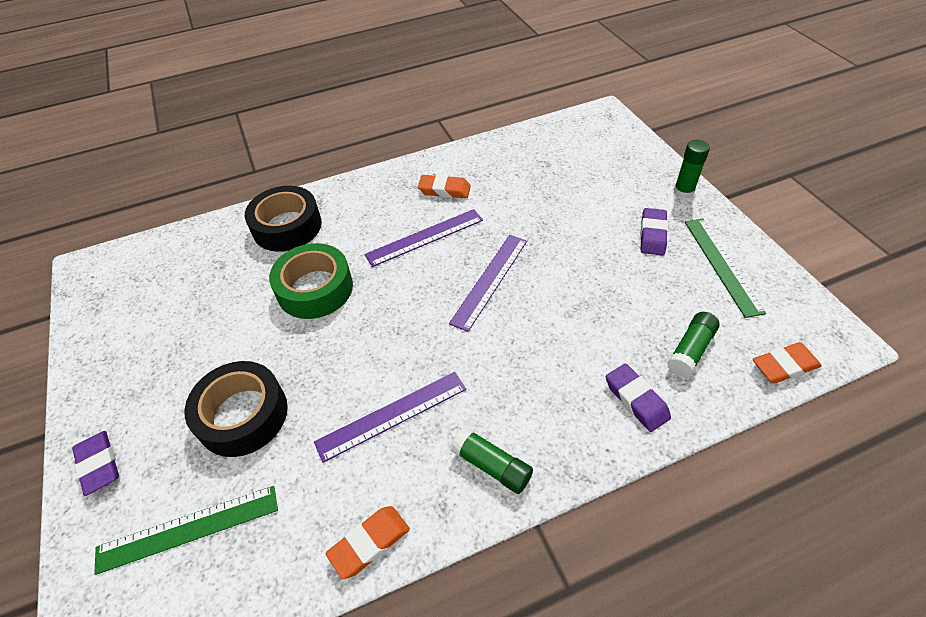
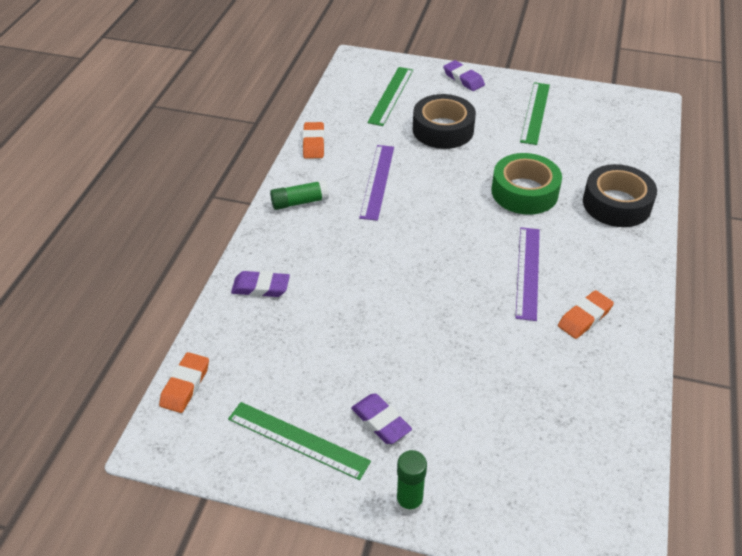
camera: 125 degrees right, 5 degrees down
(99, 464) = (463, 79): purple eraser -> purple eraser turned 45 degrees clockwise
(154, 349) = (535, 112): none -> green ruler
(490, 280) = (439, 282): purple ruler -> none
(690, 350) = (257, 345): green glue stick -> none

